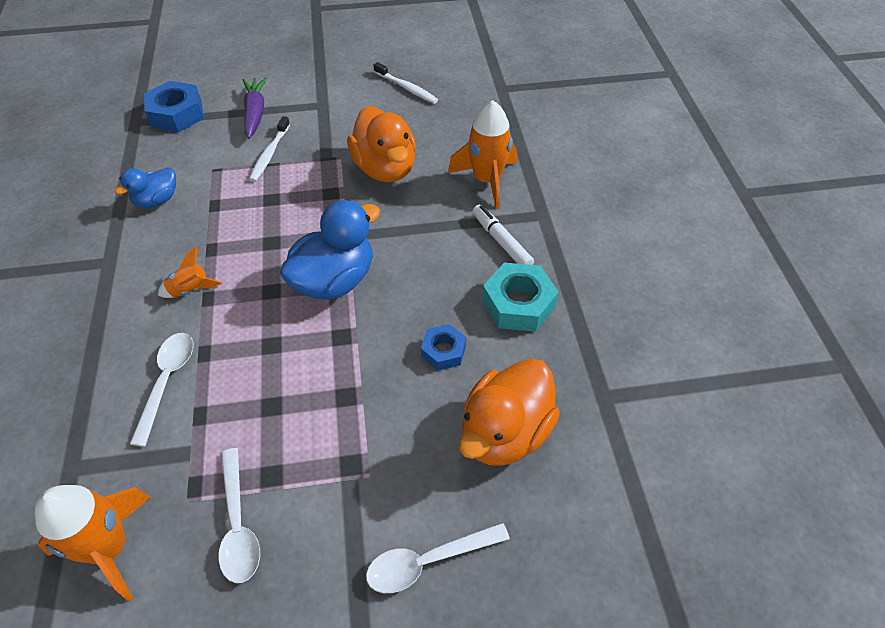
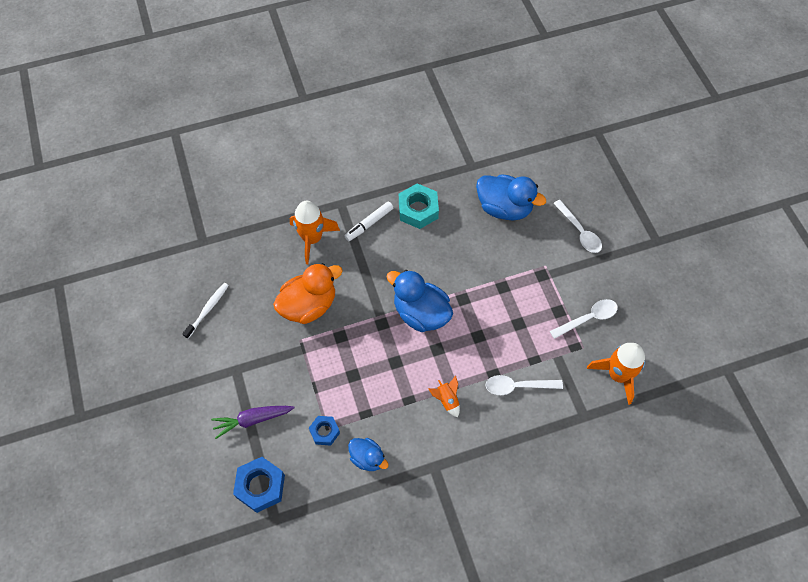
camera: 100 degrees left, 10 degrees up
(270, 154) = (303, 392): white toothbrush -> none
(443, 351) = (461, 243): blue nut -> blue nut (324, 432)
(505, 432) = (504, 208): orange duck -> blue duck

